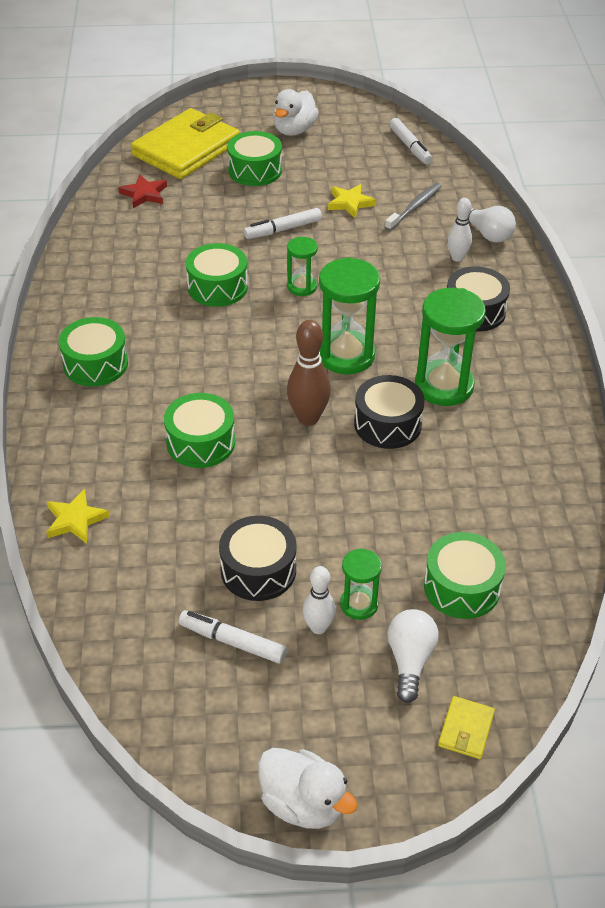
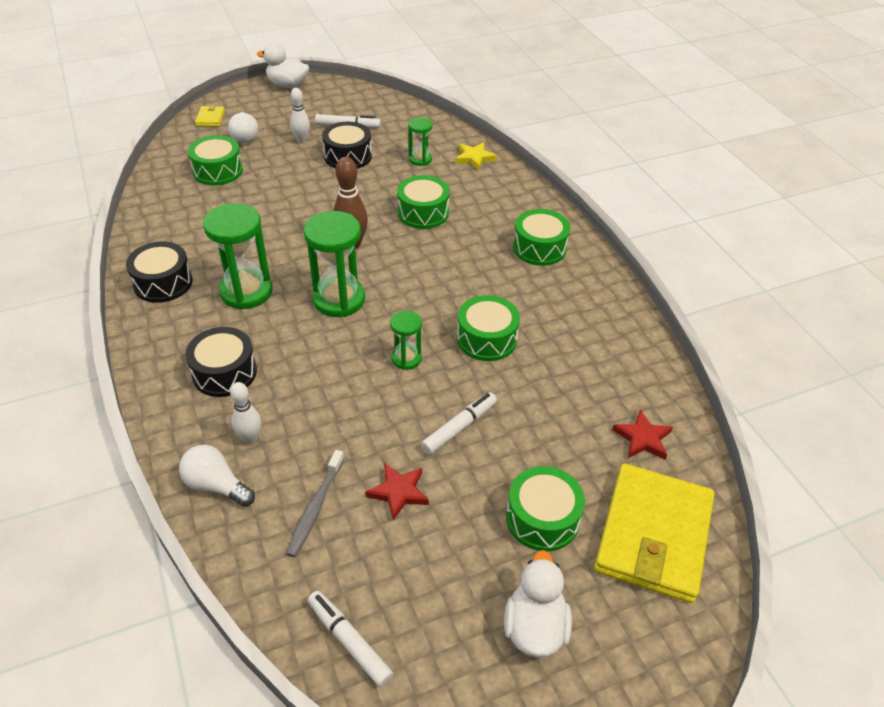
camera: 160 degrees right, 0 degrees up
(350, 203) = (398, 492): yellow star -> red star
(359, 604) = (281, 152): green hourglass -> green hourglass (420, 159)
(387, 424) = (288, 252): black drum -> black drum (163, 283)

